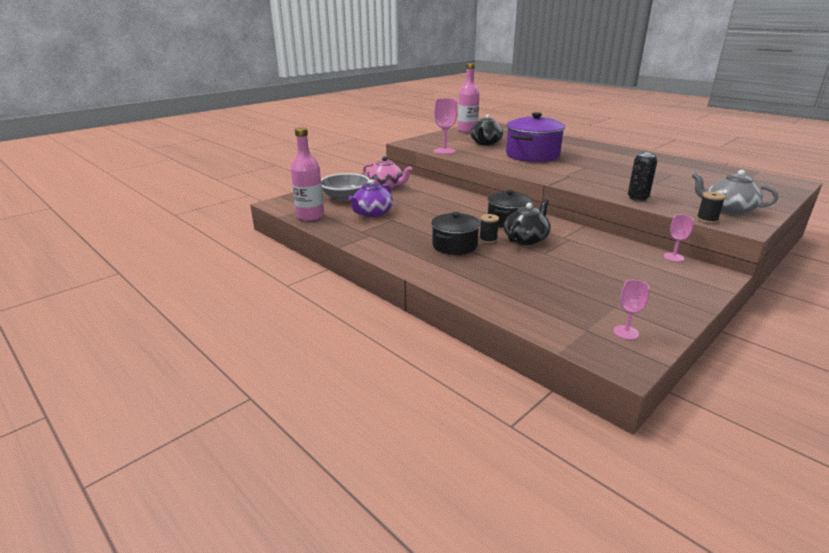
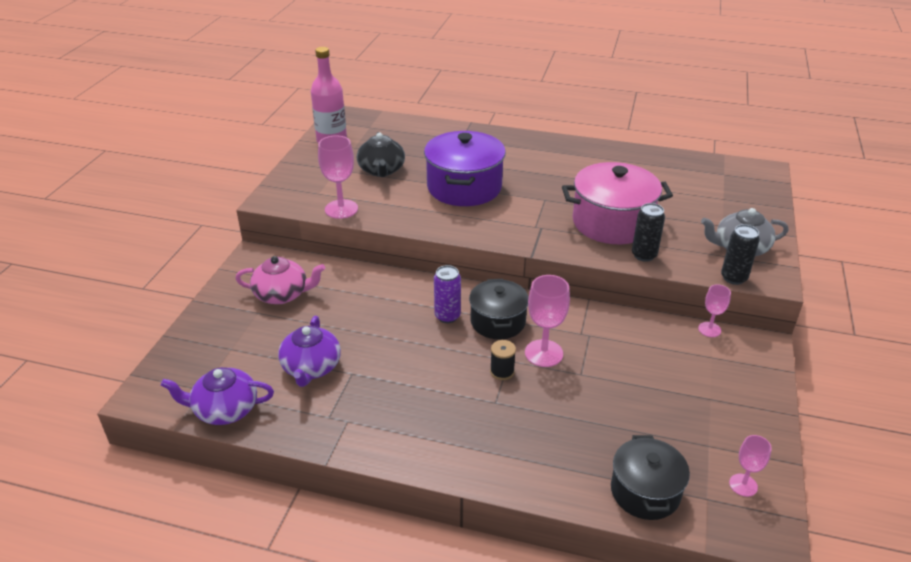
camera: 30 degrees left, 10 degrees up
(310, 216) = (225, 409): pink bottle -> purple teapot
(345, 197) = (242, 342): grey bowl -> none
(454, 245) = (472, 400): black pot -> black pot (645, 492)
(476, 212) = (447, 316): none -> purple can
(526, 239) = (543, 353): black teapot -> pink goblet
(627, 182) = (612, 223): none -> pink pot
(707, 219) = (733, 278): black spool -> black can

